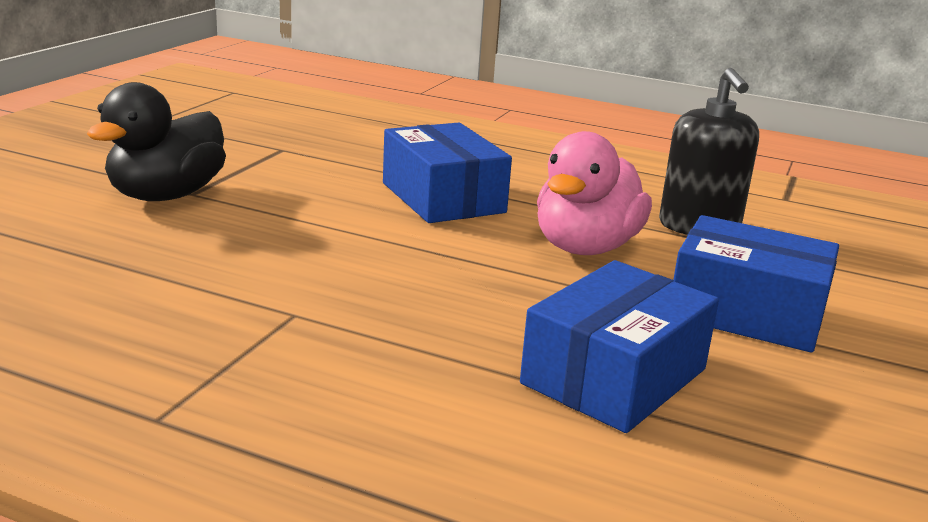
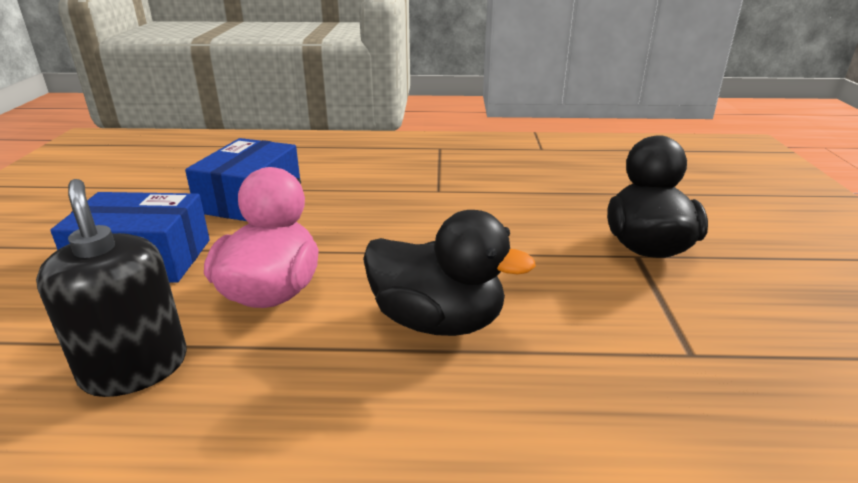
camera: 160 degrees right, 5 degrees up
(443, 198) = (437, 321): blue box -> black duck

